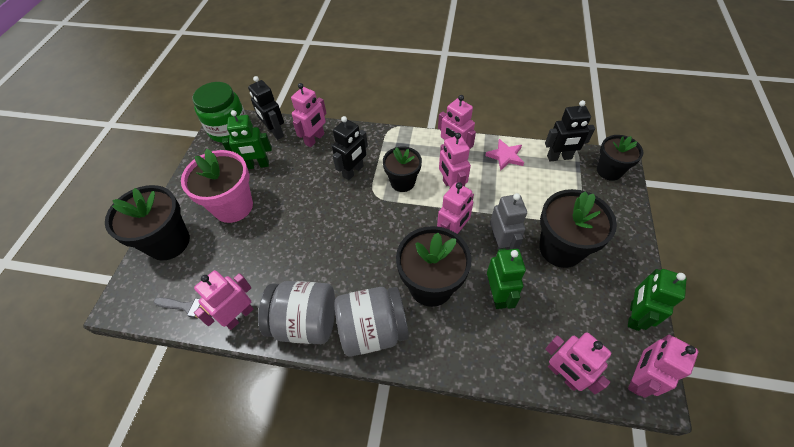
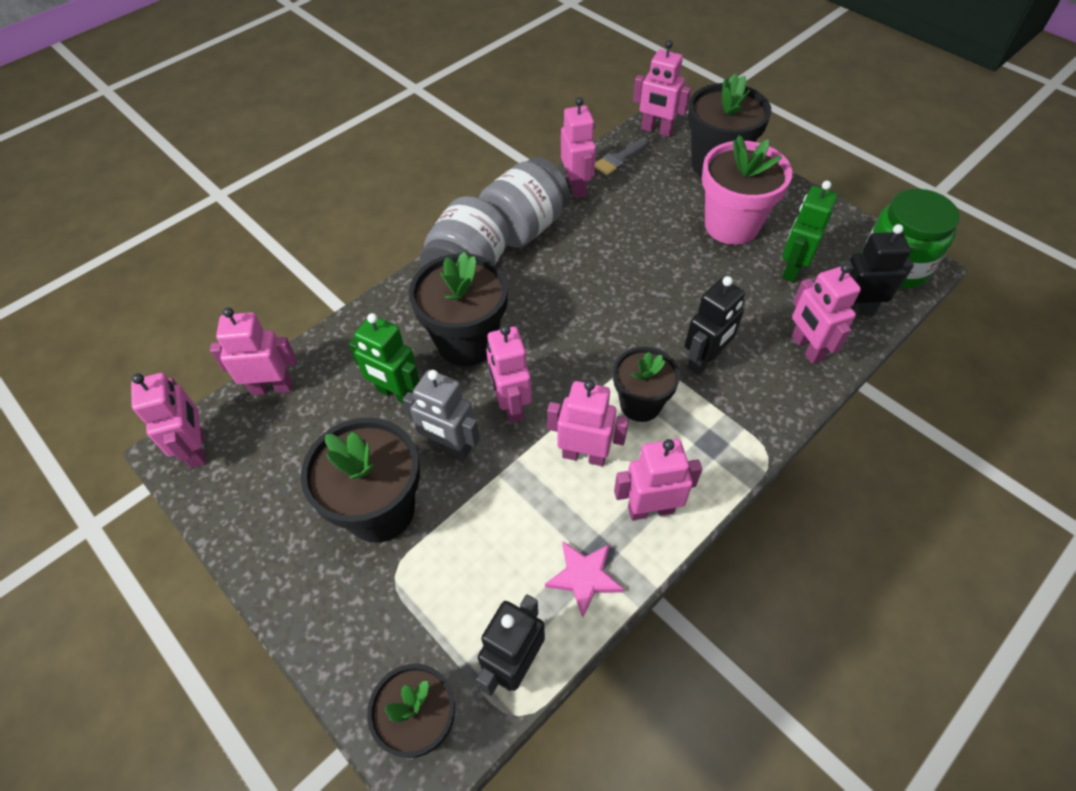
camera: 125 degrees right, 0 degrees up
(137, 301) = (656, 130): none -> pink robot
(353, 171) = (704, 360): black robot -> black robot turned 120 degrees counterclockwise
(634, 315) = (238, 510): green robot -> none

